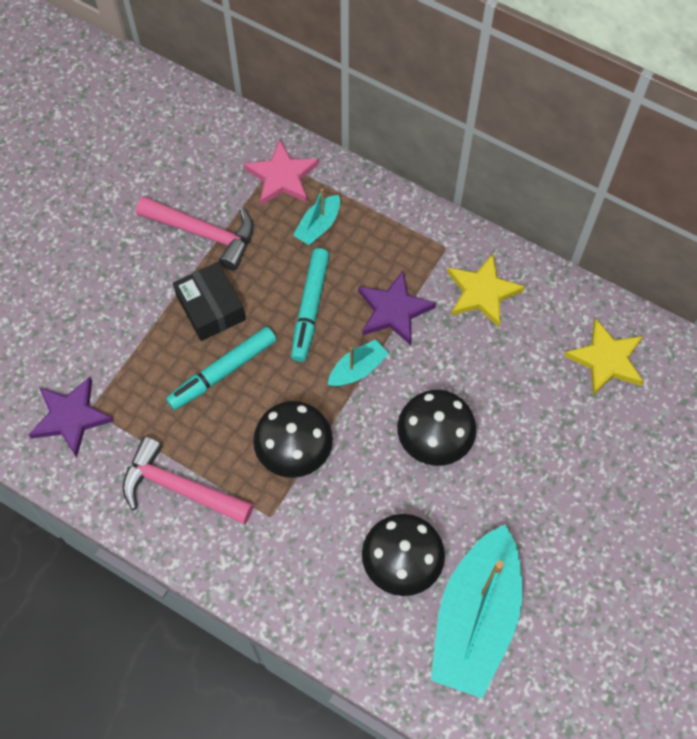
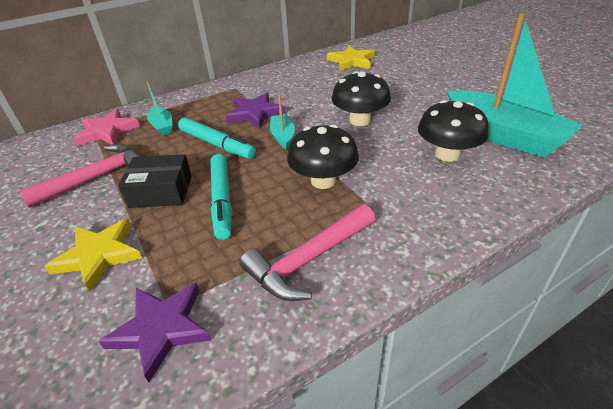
camera: 60 degrees left, 25 degrees down
(482, 293) = (276, 84): yellow star -> yellow star (99, 255)

